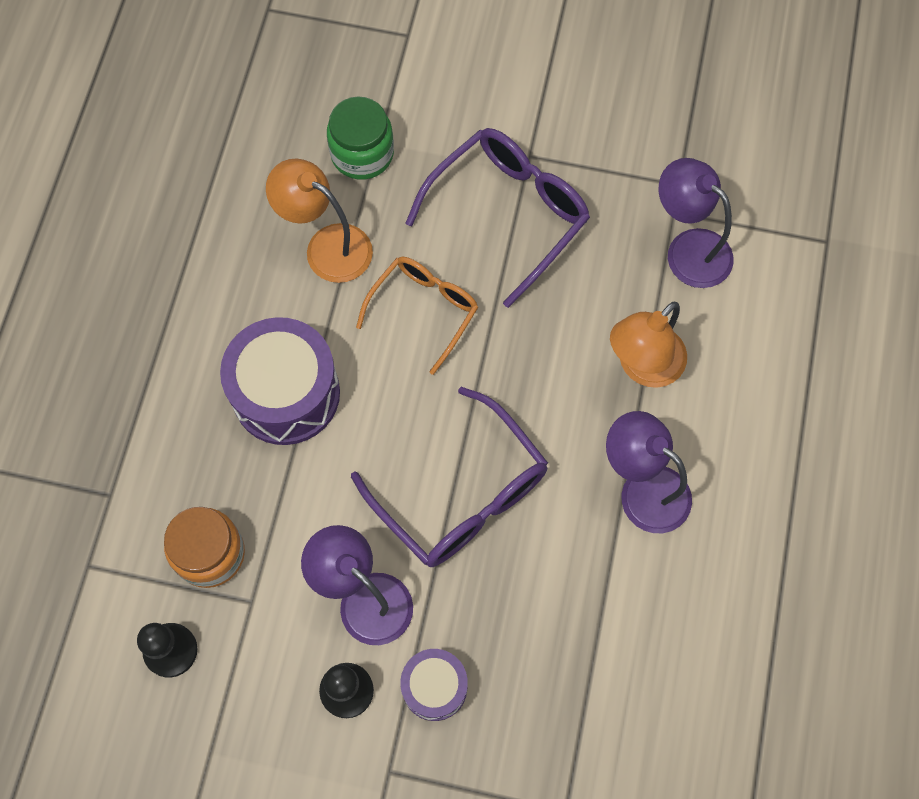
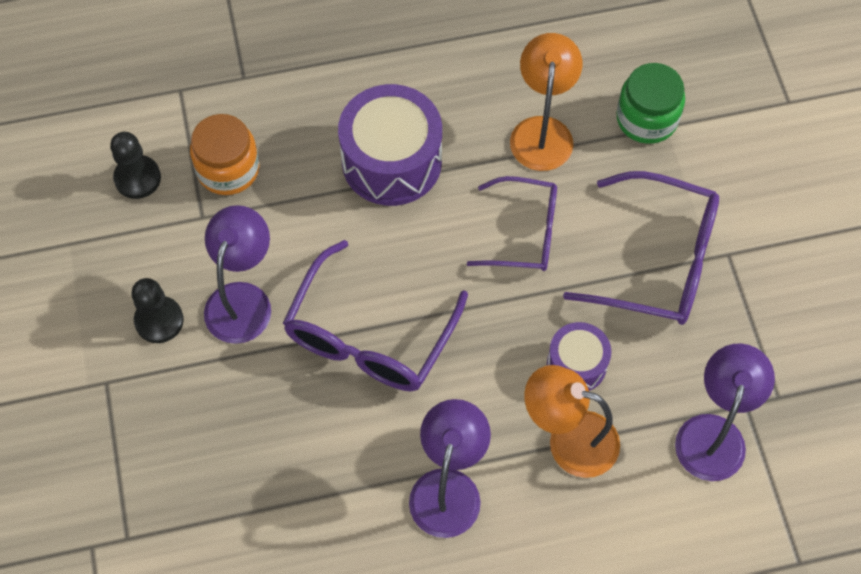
camera: 65 degrees right, 5 degrees down
(424, 310) = (524, 233): orange glasses -> purple glasses
(434, 687) = (190, 387): purple drum -> purple drum (576, 364)

